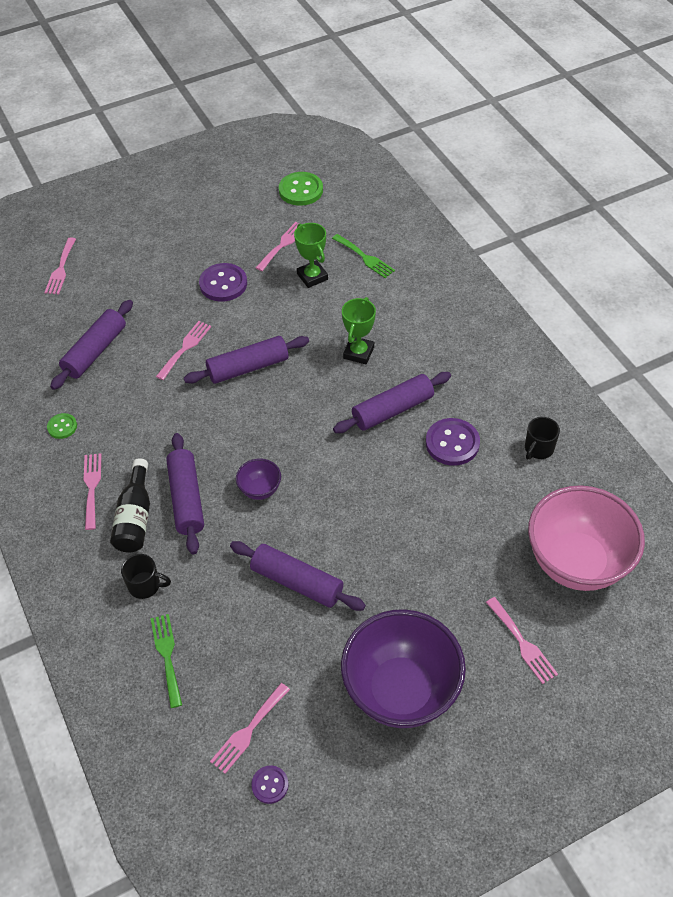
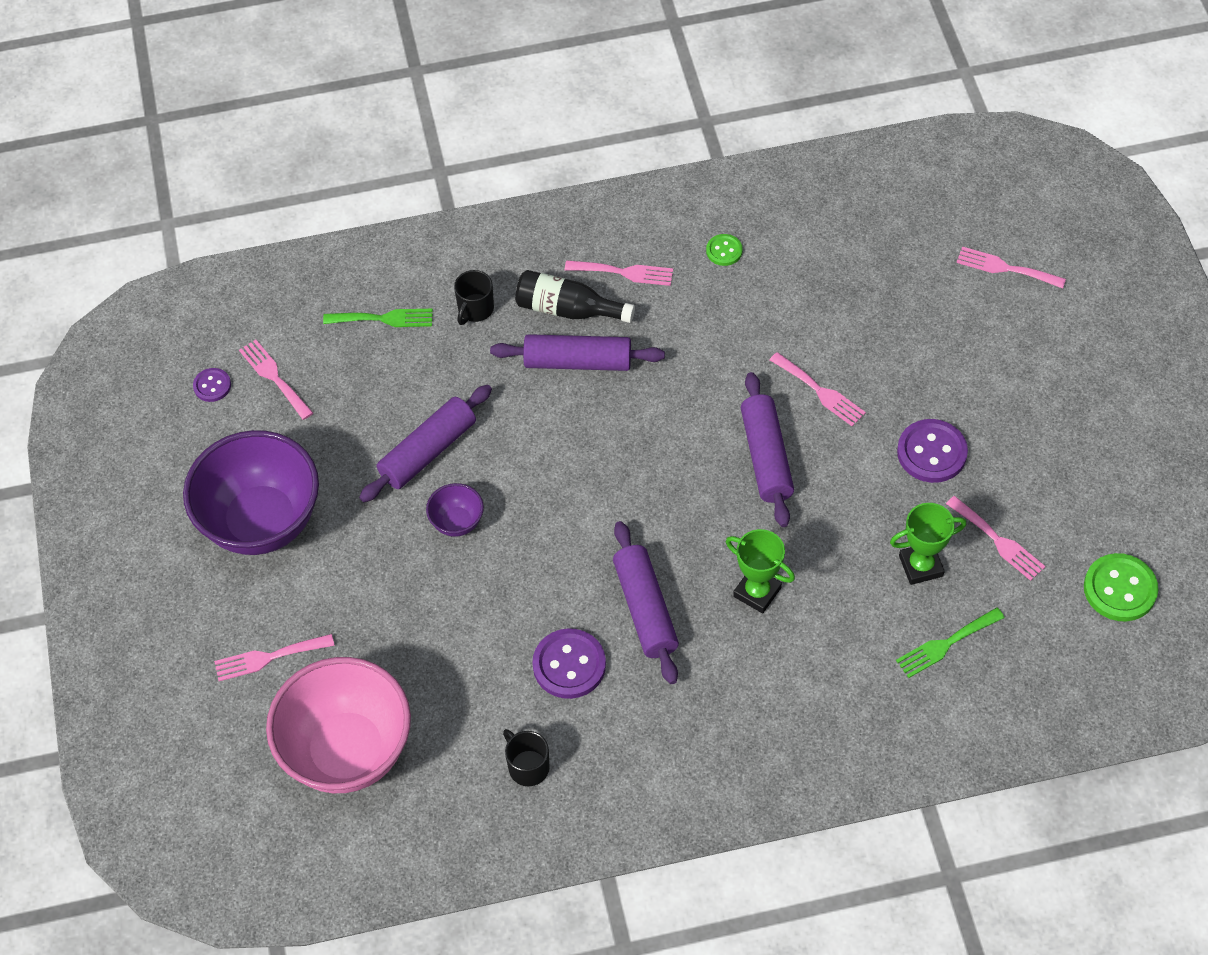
camera: 105 degrees right, 5 degrees up
(95, 351) = (840, 293): purple rolling pin -> none
(260, 490) = (566, 437): purple bowl -> purple bowl (457, 522)

